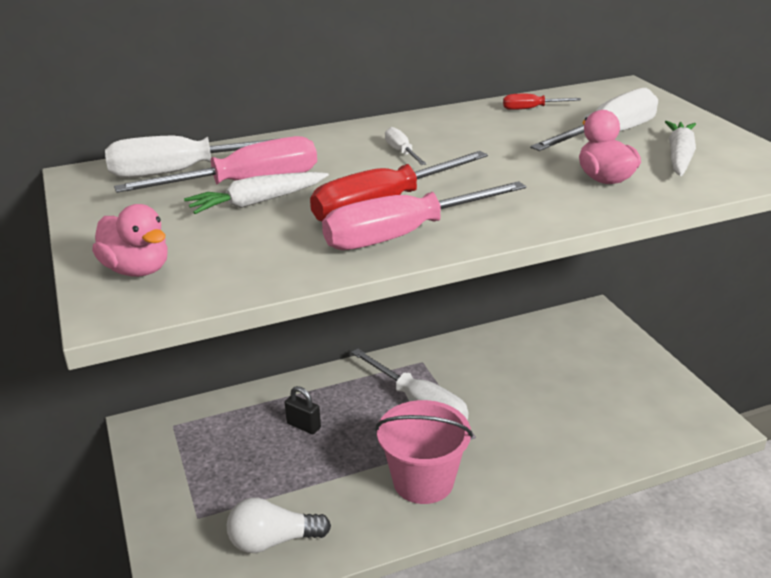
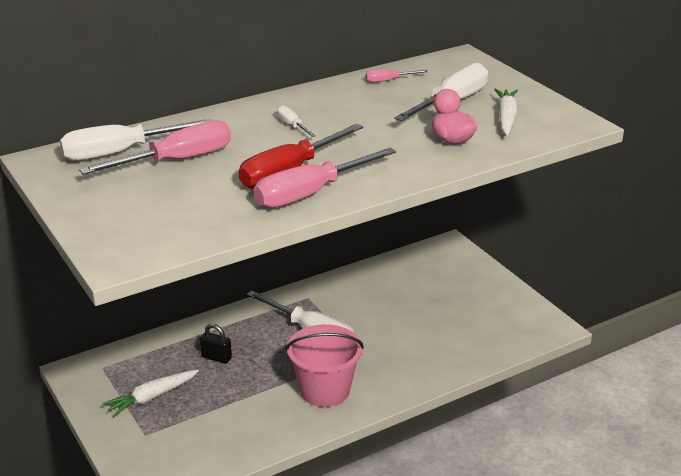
camera: 10 degrees left, 0 degrees up
(137, 270) = (120, 233): pink duck -> none
(257, 202) = (191, 174): white carrot -> white carrot (152, 397)
(273, 541) = (212, 444): white light bulb -> none
(531, 109) = (388, 80): red screwdriver -> pink screwdriver

